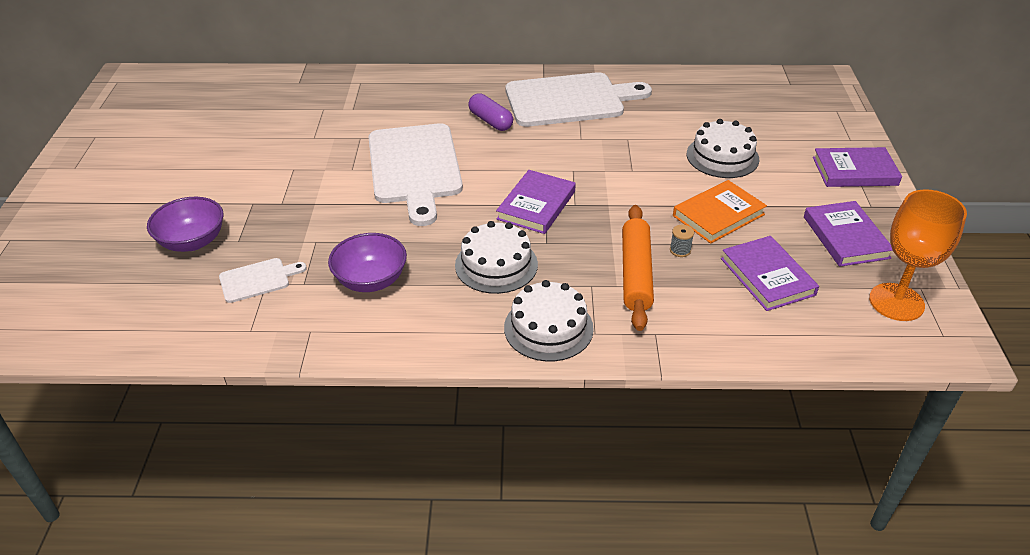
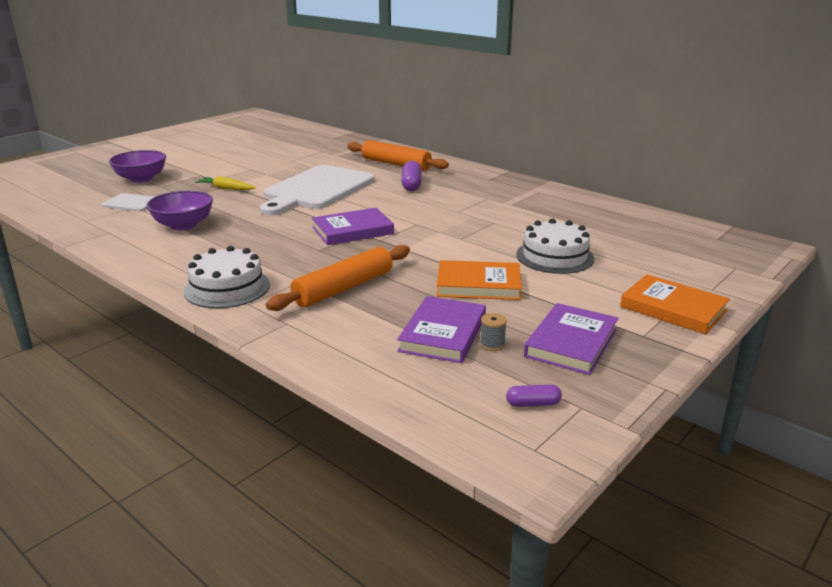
camera: 40 degrees right, 15 degrees down
(320, 210) = (226, 189): none -> yellow carrot
(430, 98) = (396, 164): none -> orange rolling pin
(496, 265) = (265, 247): white cake -> none
(569, 100) = (491, 191): white cutting board -> none
(680, 250) = (404, 290): grey spool -> grey spool (492, 344)
(854, 171) = (673, 308): purple book -> orange book
(896, 302) = (533, 404): orange goblet -> purple capsule

